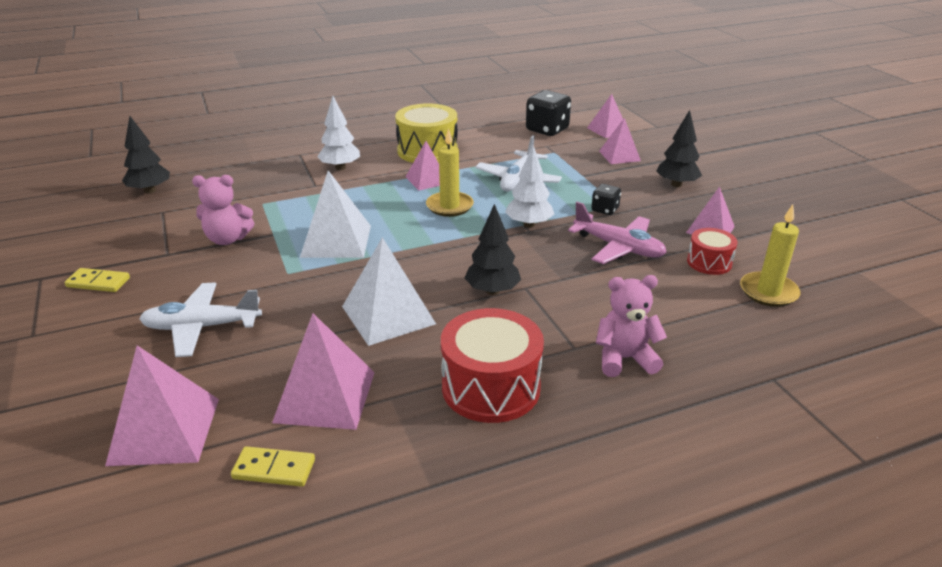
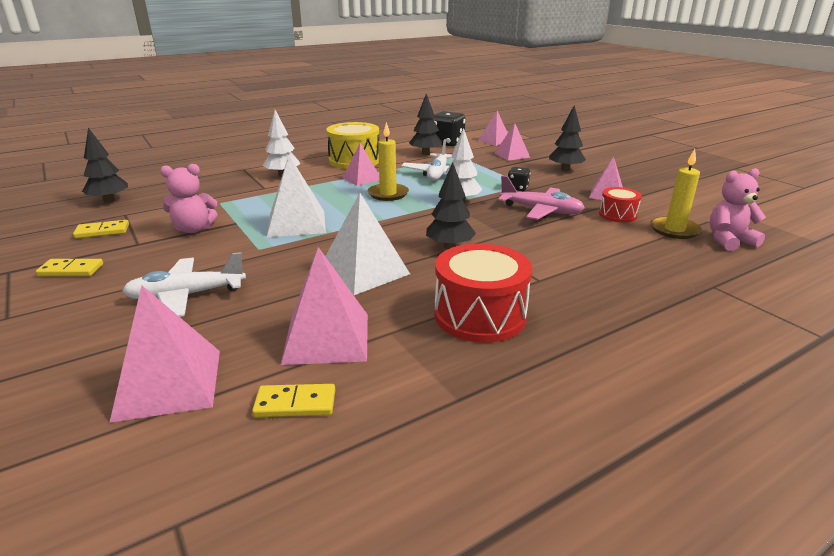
camera: 10 degrees left, 5 degrees down
(136, 233) = (102, 231): none -> yellow domino
(515, 145) = (425, 153): none -> black tree
(625, 359) = (585, 284): pink teddy bear -> pink teddy bear (729, 241)

